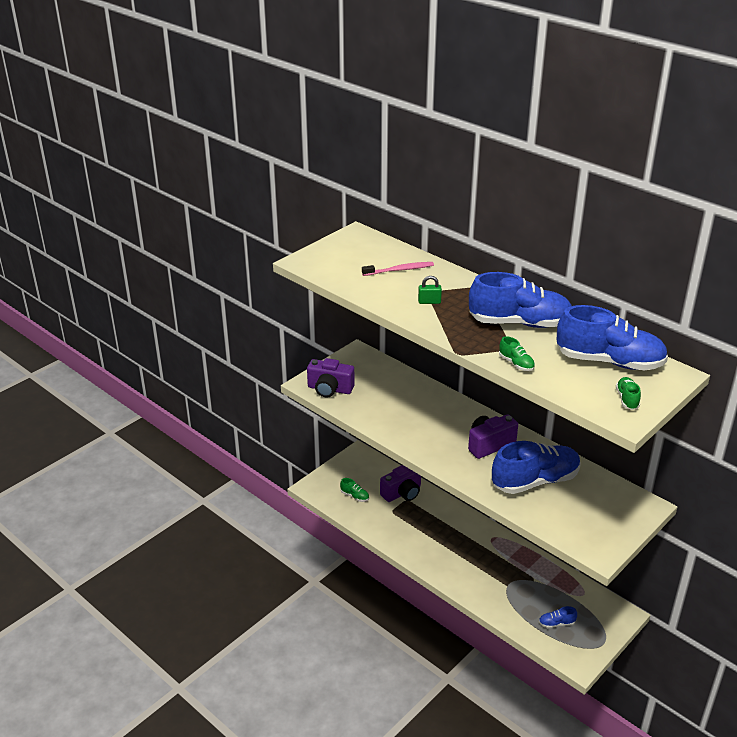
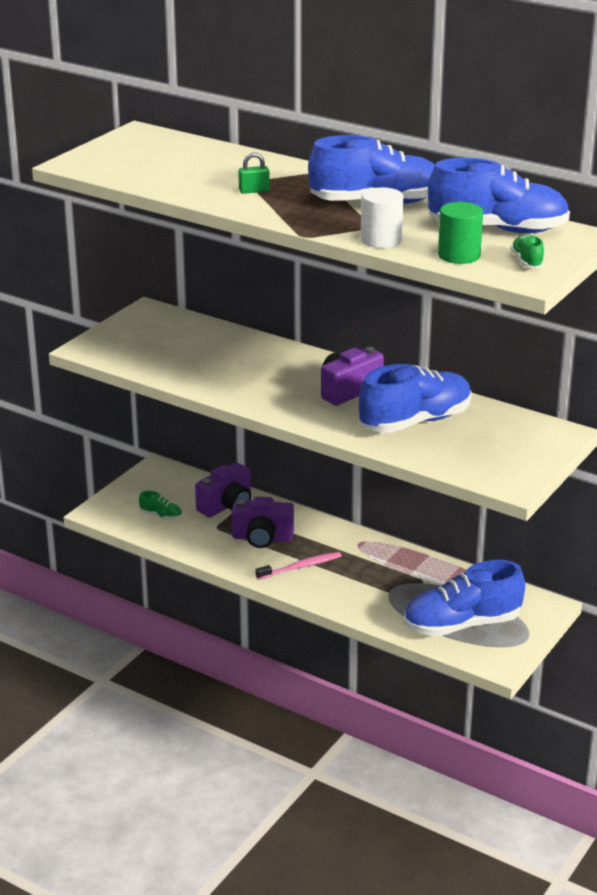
camera: 10 degrees left, 5 degrees down
(330, 389) = (118, 352): purple camera -> purple camera (262, 538)
(399, 270) = (206, 163): pink toothbrush -> pink toothbrush (301, 567)
(516, 364) = (381, 240): green shoe -> white cylinder
(556, 623) = (462, 625): blue shoe -> blue shoe, size x2.43
(574, 387) = (459, 255): none -> green cylinder

